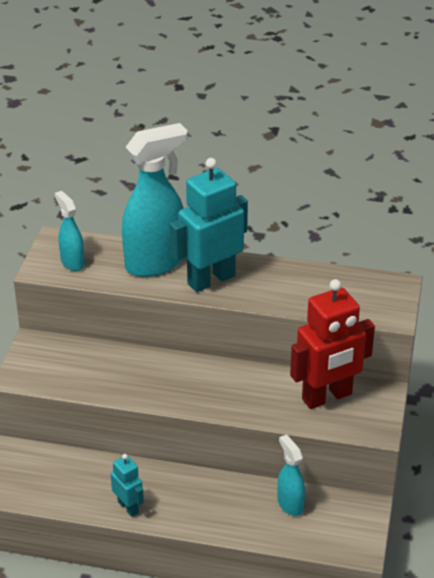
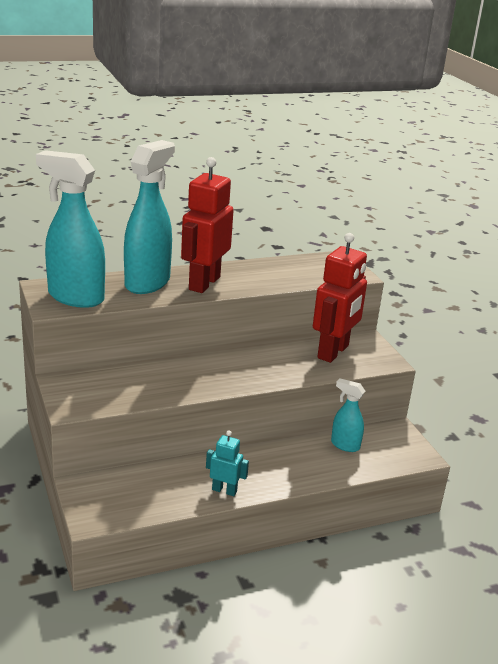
camera: 35 degrees left, 10 degrees down
(72, 262) = (75, 297): turquoise spray bottle -> turquoise spray bottle, size x1.96
(211, 279) = (204, 283): turquoise robot -> red robot

